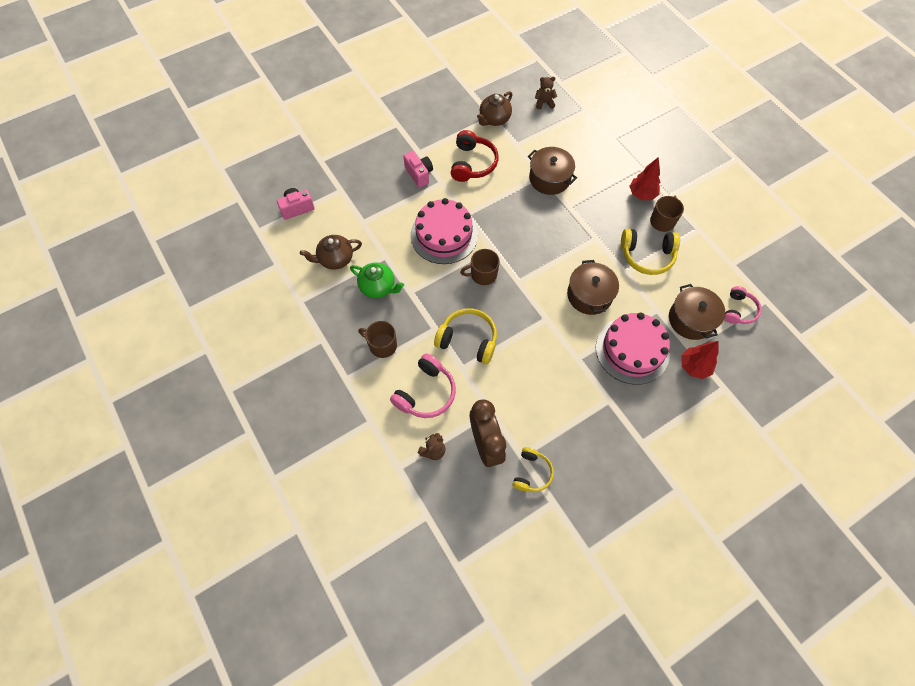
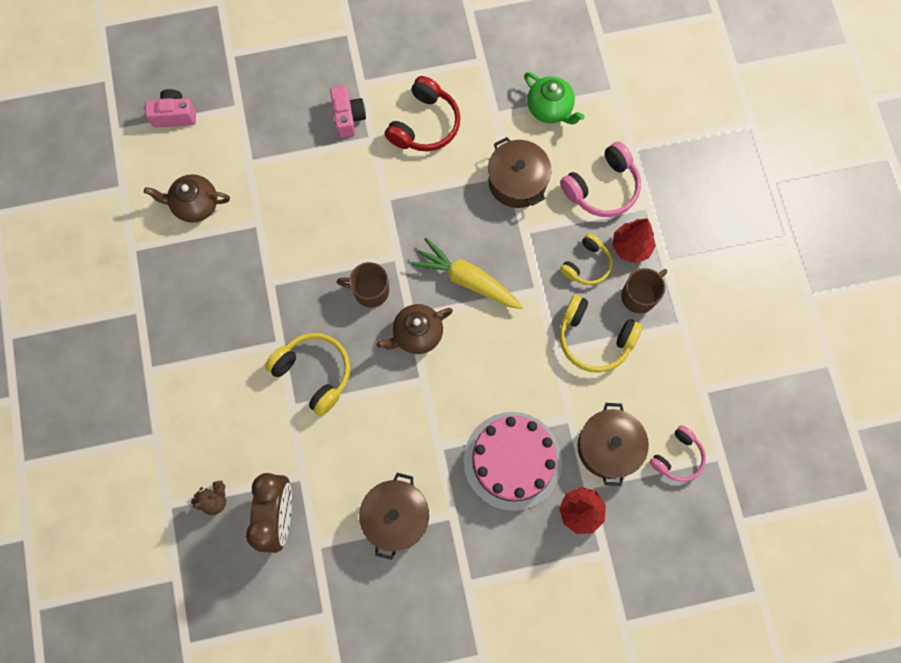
camera: 20 degrees right, 10 degrees up
(378, 287) = (233, 262): green teapot -> green teapot (550, 109)
(382, 345) = (207, 342): brown mug -> none
(426, 393) = (235, 424): pink headphones -> pink headphones (602, 188)
(444, 235) = (344, 217): pink cake -> none
(494, 119) = (482, 66): brown teapot -> brown teapot (417, 334)
(532, 473) = (318, 570): yellow headphones -> yellow headphones (586, 265)
(544, 103) = (562, 61): brown teddy bear -> none
(545, 247) = (467, 280): none -> yellow carrot
(589, 295) = (493, 367): brown pot -> brown pot (396, 517)

